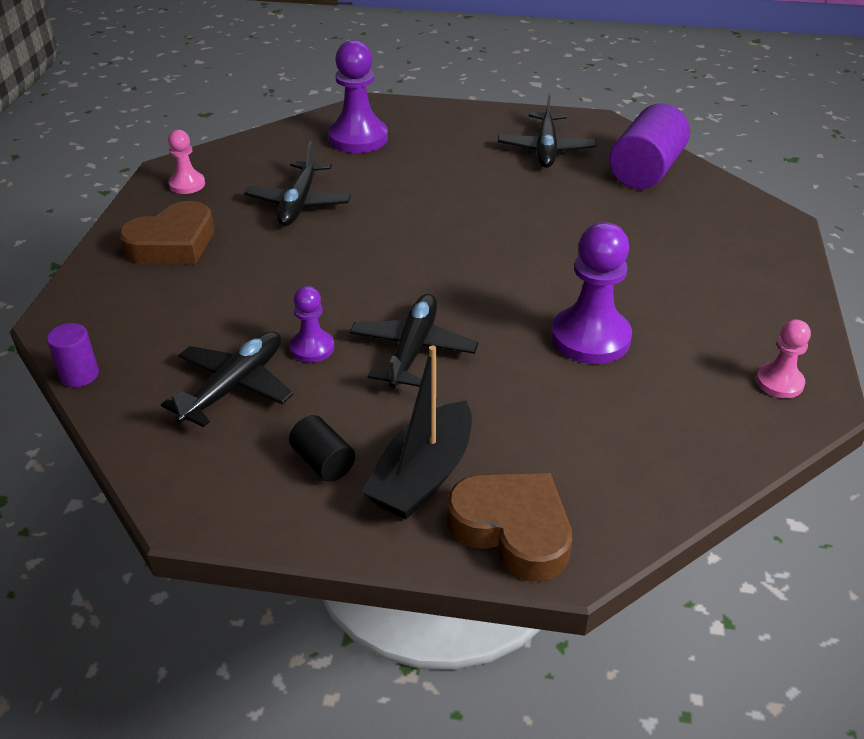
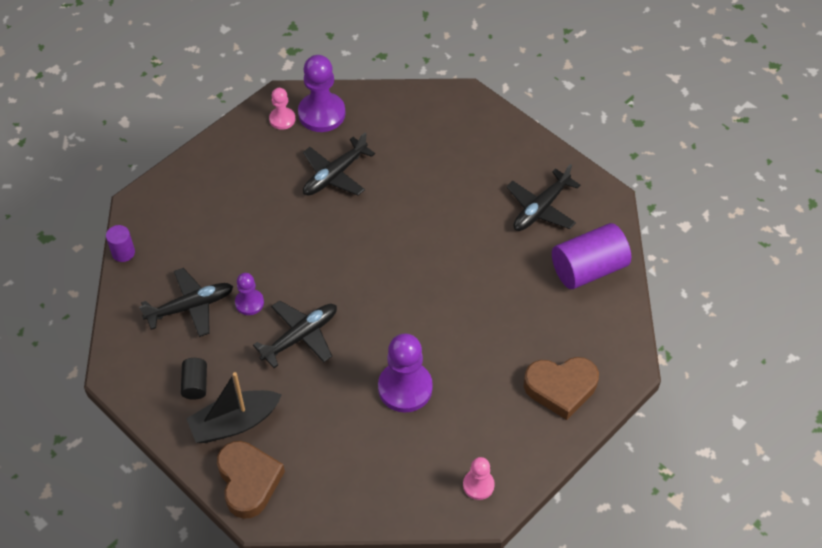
camera: 35 degrees right, 15 degrees up
(172, 243) = (236, 172): brown heart -> brown heart (561, 388)
(358, 138) = (423, 128): purple pawn -> purple pawn (322, 114)

